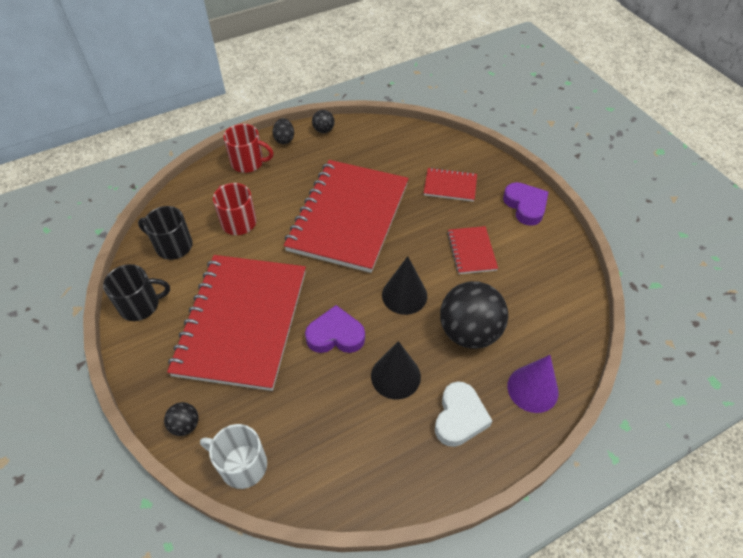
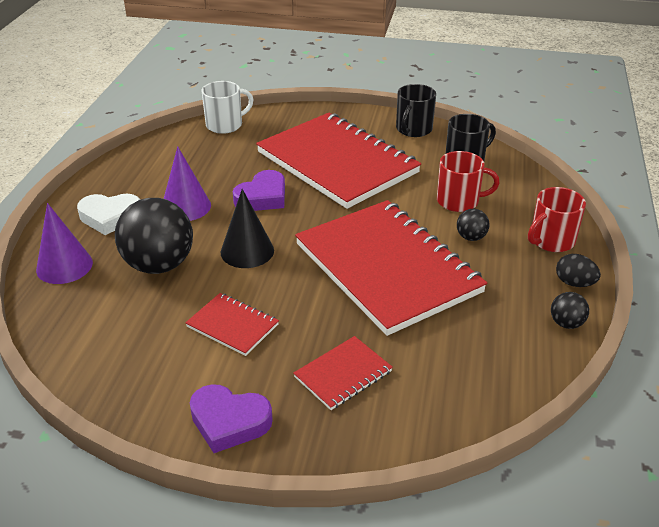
camera: 130 degrees right, 15 degrees down
(185, 425) = (283, 116): black ball -> black ball (471, 237)
(395, 376) = (186, 206): black cone -> purple cone
(459, 417) = (110, 217): white heart -> white heart turned 60 degrees counterclockwise

